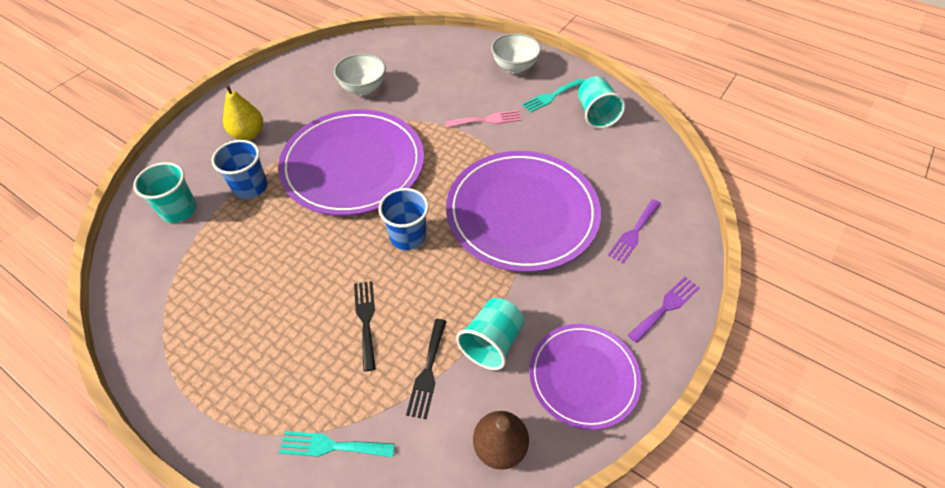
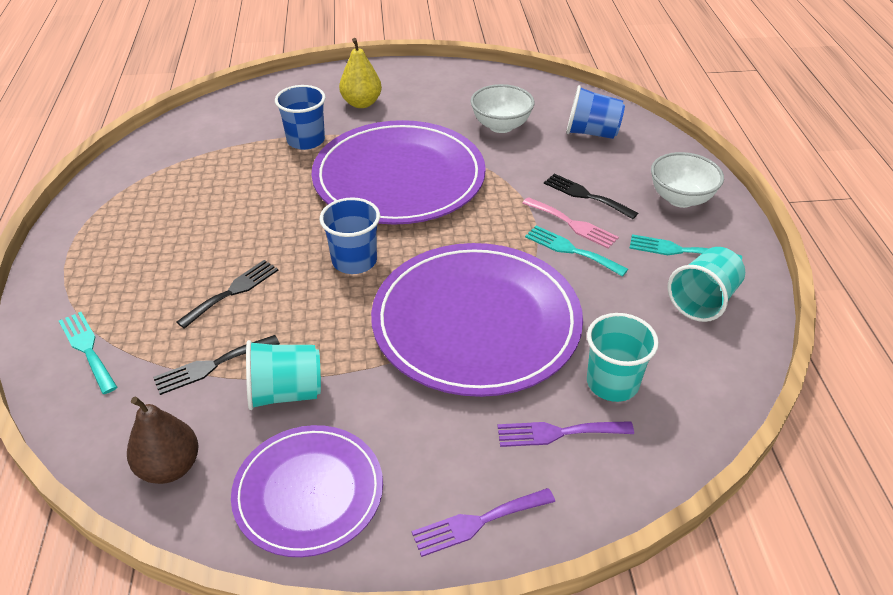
camera: 50 degrees right, 10 degrees down
(179, 210) = (242, 123): turquoise cup -> turquoise cup (612, 383)
(419, 58) = (592, 133): none -> blue cup
(469, 98) = (586, 195): none -> black fork
(507, 135) = (571, 250): none -> turquoise fork
(666, 307) = (477, 522): purple fork -> purple fork turned 150 degrees clockwise

